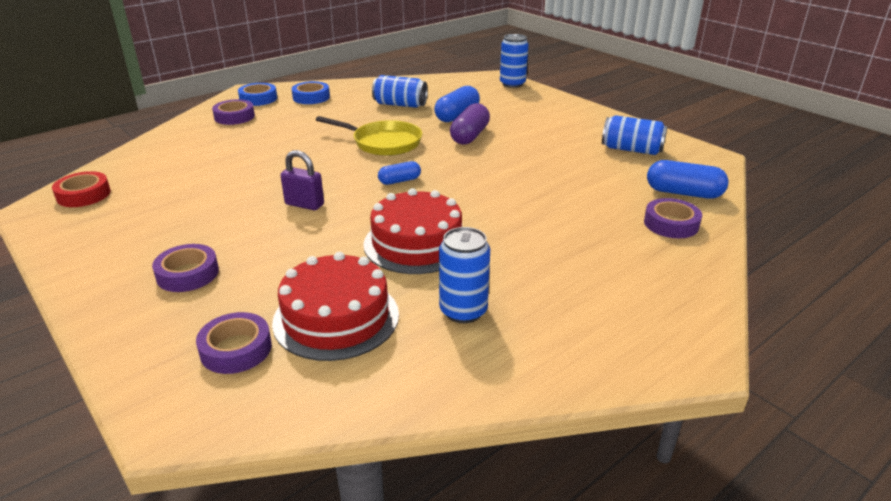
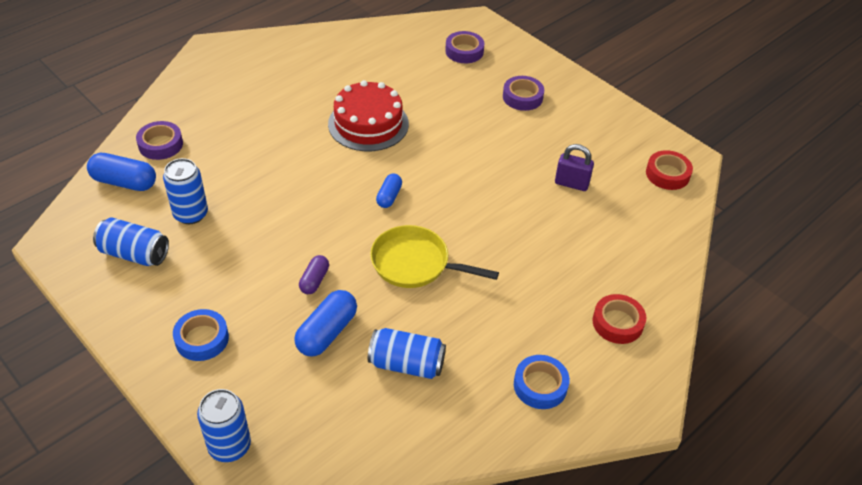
camera: 175 degrees right, 15 degrees up
(234, 117) = (617, 323): purple tape -> red tape
(258, 99) = (614, 379): blue tape -> blue tape (202, 339)
(304, 204) = (468, 164): purple padlock -> purple padlock (571, 183)
(336, 318) = (413, 68): red cake -> none
(399, 181) = (389, 196): blue capsule -> blue capsule turned 45 degrees counterclockwise
(463, 311) = (336, 73): blue can -> blue can (191, 214)
(470, 136) = (314, 280): purple capsule -> purple capsule, size x0.60

